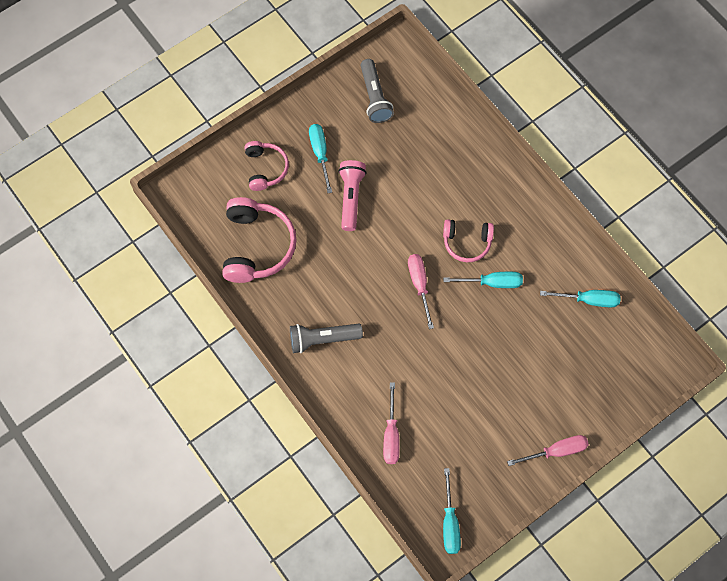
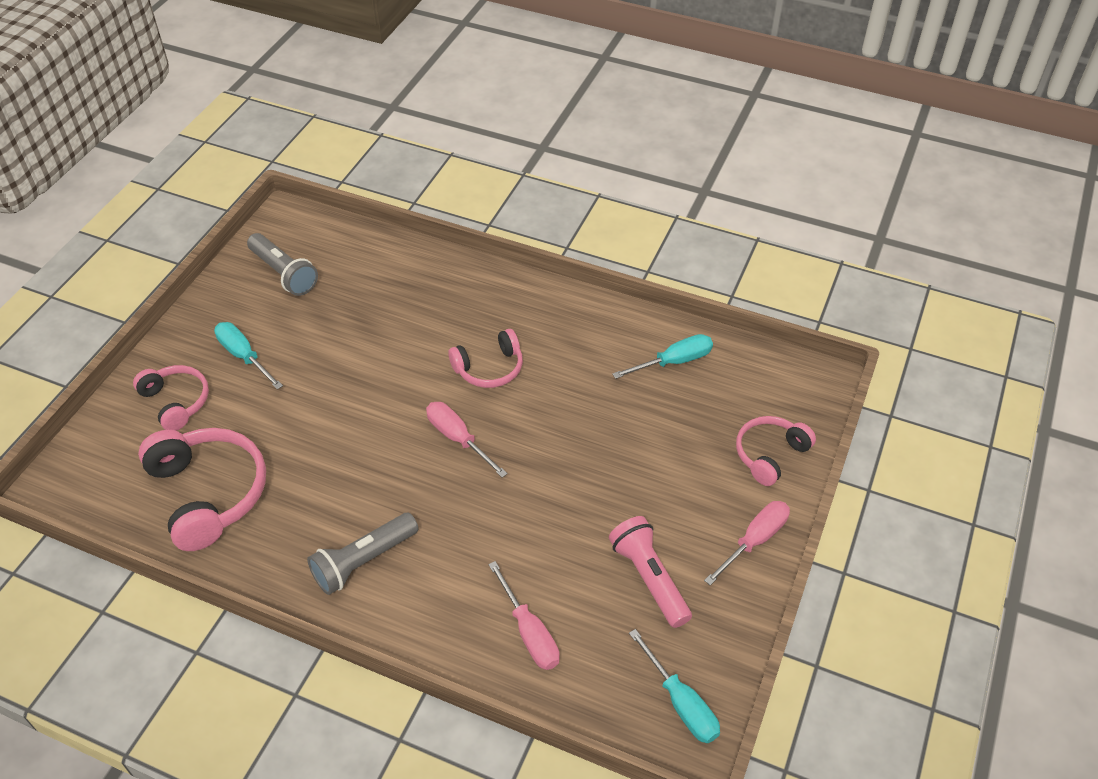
camera: 30 degrees left, 20 degrees down
(351, 198) = (311, 385): pink flashlight -> pink flashlight (649, 578)
(492, 282) = (548, 395): turquoise screwdriver -> none
(605, 400) = (770, 454): none -> pink headphones

